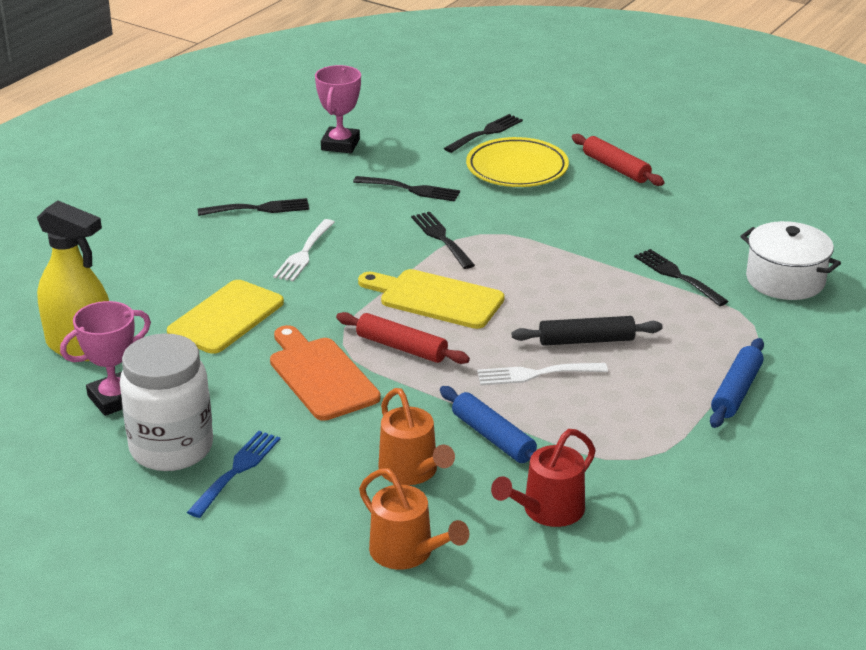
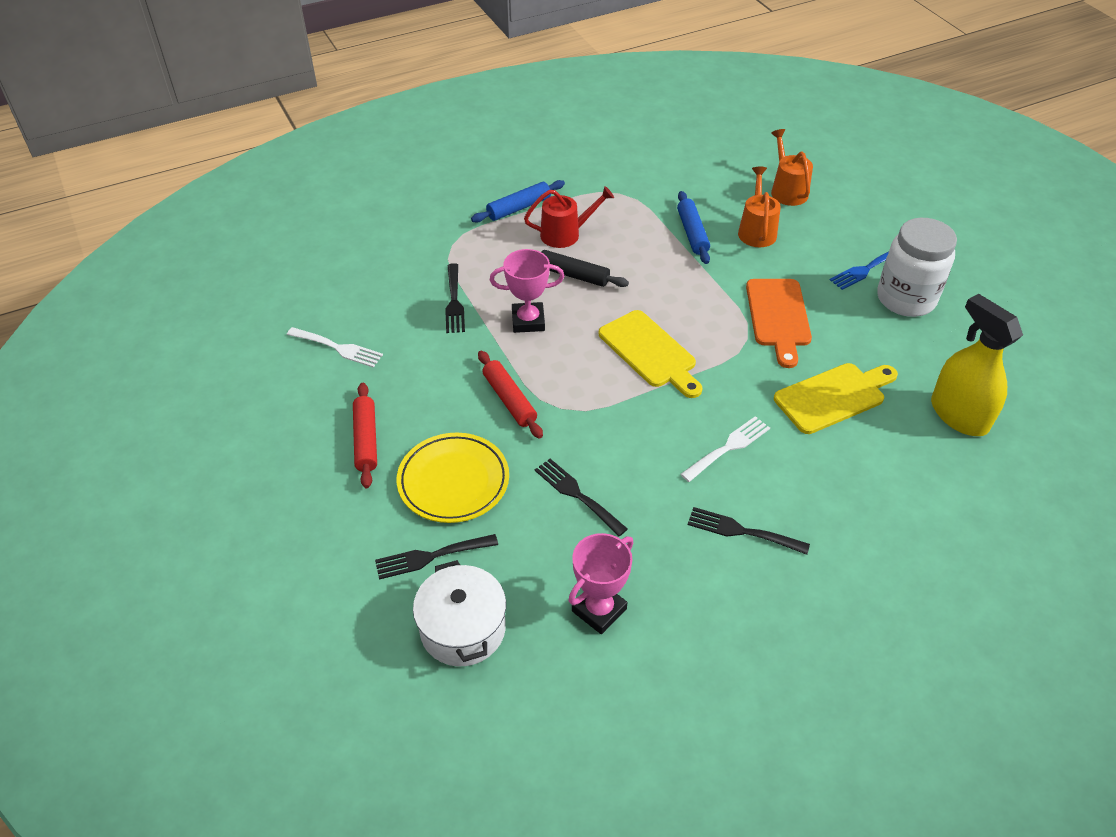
camera: 150 degrees left, 15 degrees up
(114, 399) = (939, 353): pink trophy -> pink trophy (528, 321)
(401, 347) = (706, 318): red rolling pin -> red rolling pin (509, 400)
(441, 238) = (597, 416): black fork -> none
(535, 374) = (630, 263): white fork -> white fork (338, 348)
(548, 511) = (694, 184): red watering can -> red watering can (565, 234)
(785, 280) = (386, 269): white pot -> white pot (463, 629)

